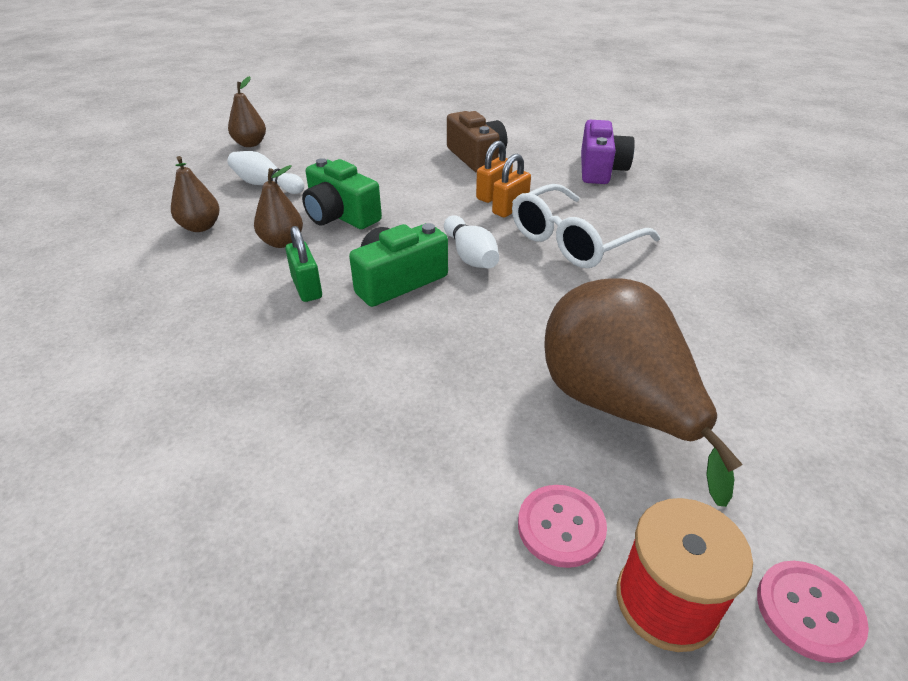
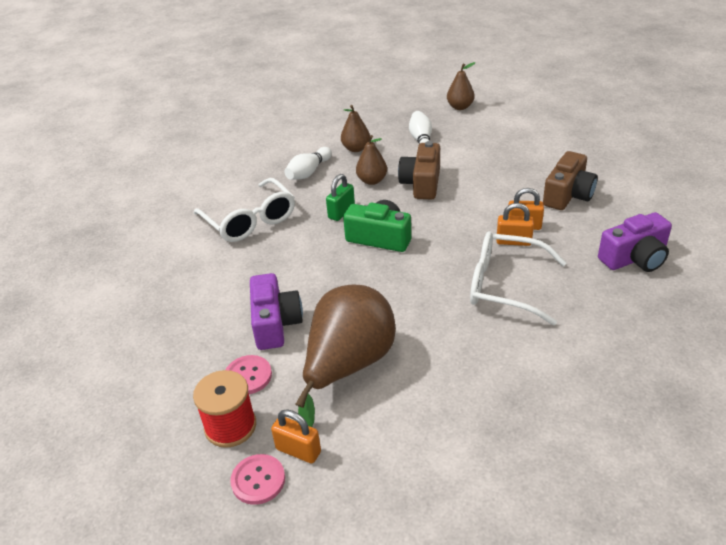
camera: 60 degrees right, 0 degrees up
(199, 375) = (250, 220): none -> white glasses
(340, 215) = (422, 183): green camera -> brown camera
(467, 444) = (275, 323): none -> purple camera
(470, 256) = (436, 251): white bowling pin -> white bowling pin (308, 172)
(760, 530) = (298, 450): none -> orange padlock

